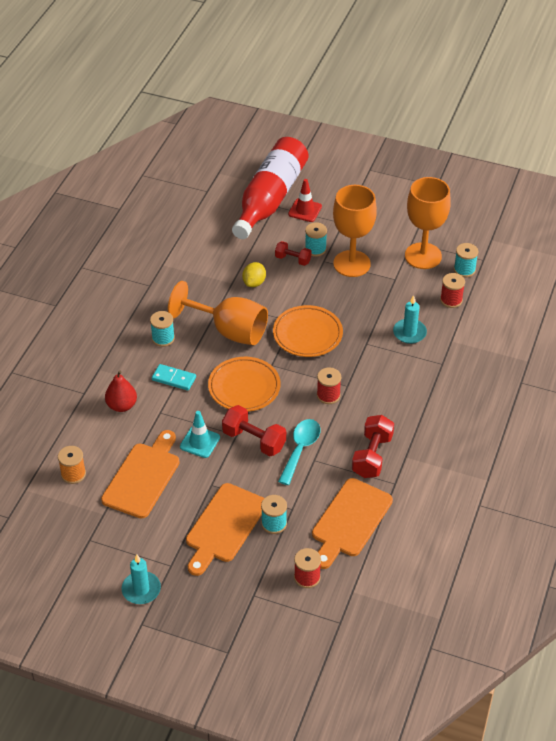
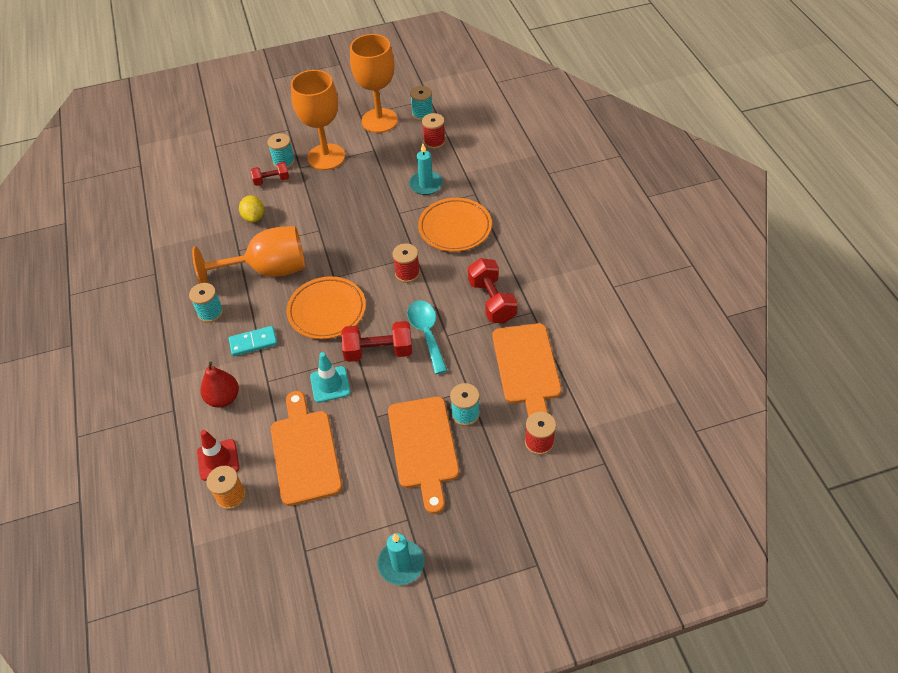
camera: 35 degrees left, 5 degrees up
(270, 198) = (205, 142): red bottle -> none
(305, 210) = (246, 136): red traffic cone -> red traffic cone (218, 460)
(307, 334) = (342, 234): orange plate -> orange plate (455, 228)

